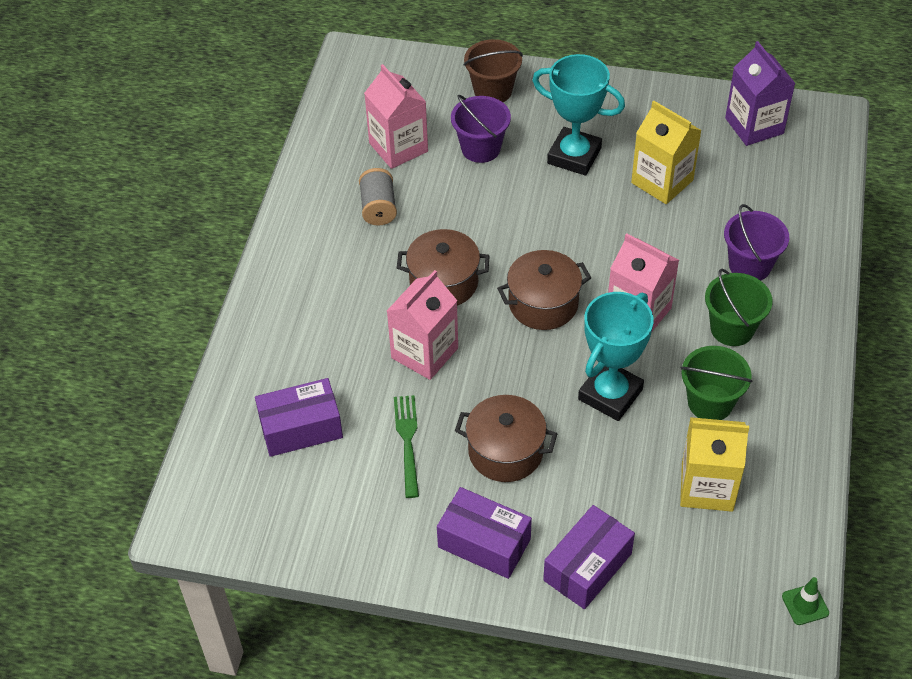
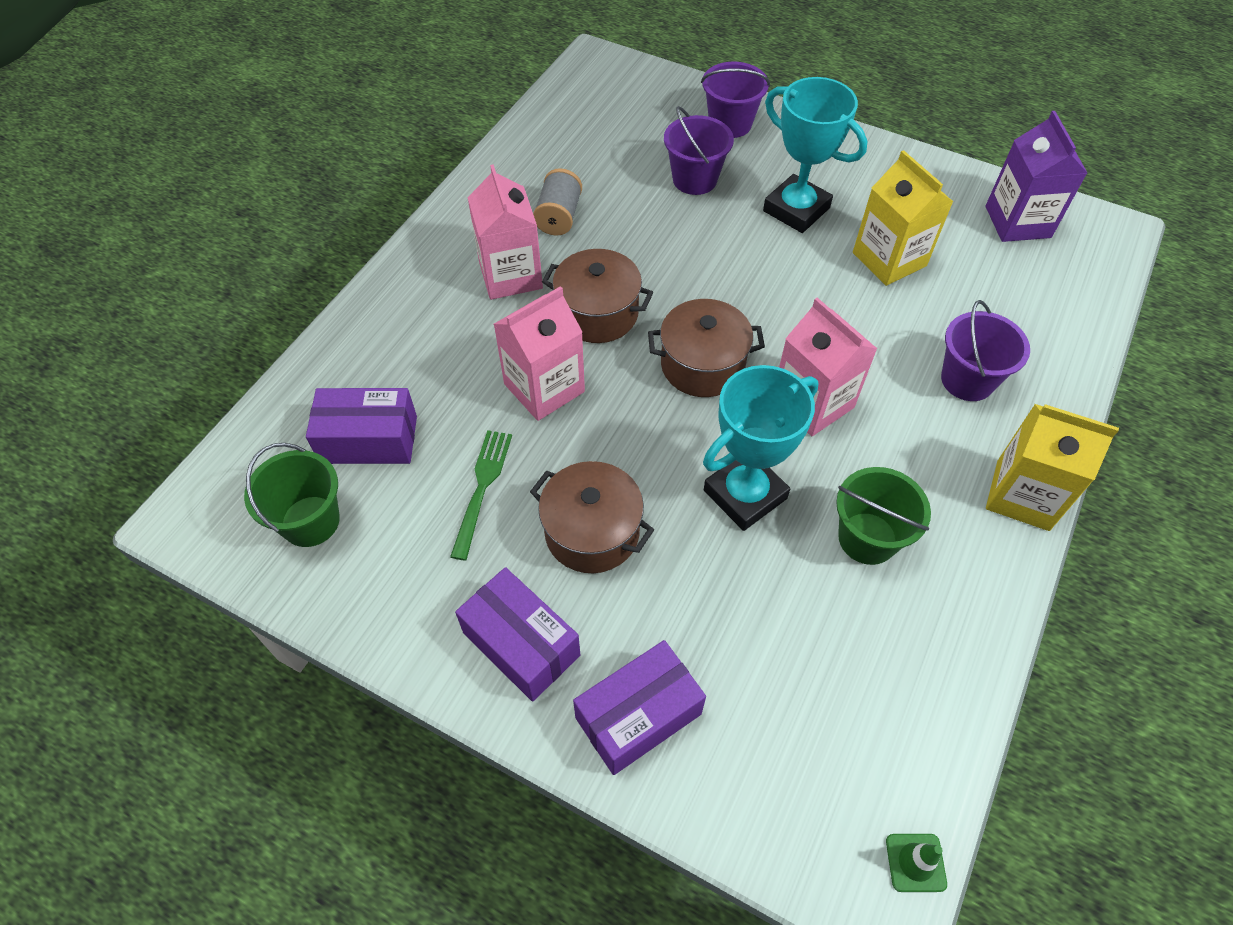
camera: 15 degrees right, 5 degrees up
(398, 147) = (606, 159): pink carton -> pink carton (510, 275)
(493, 91) = (730, 124): brown bucket -> purple bucket
(707, 487) = (829, 650): yellow carton -> yellow carton (1022, 495)
(732, 329) = (923, 451): green bucket -> green bucket (310, 521)

